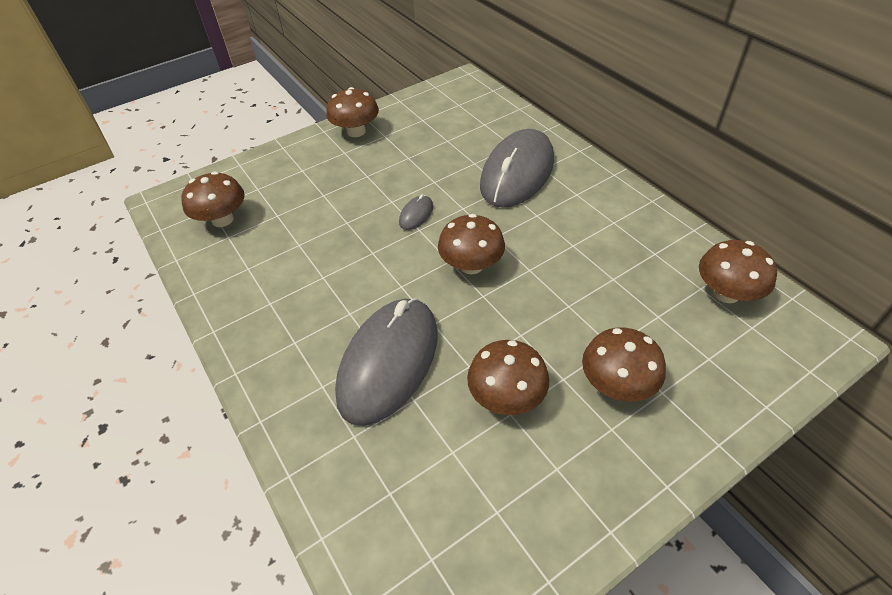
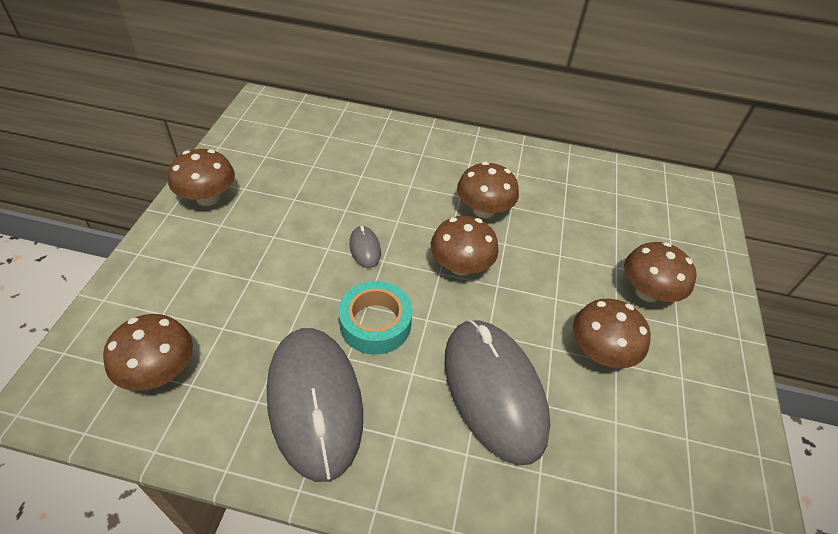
camera: 50 degrees left, 0 degrees up
(364, 267) = (375, 323): none -> turquoise tape
(517, 173) = (406, 168): grey mouse -> grey mouse (315, 402)
(726, 293) = (632, 188): brown mushroom -> brown mushroom (483, 210)

